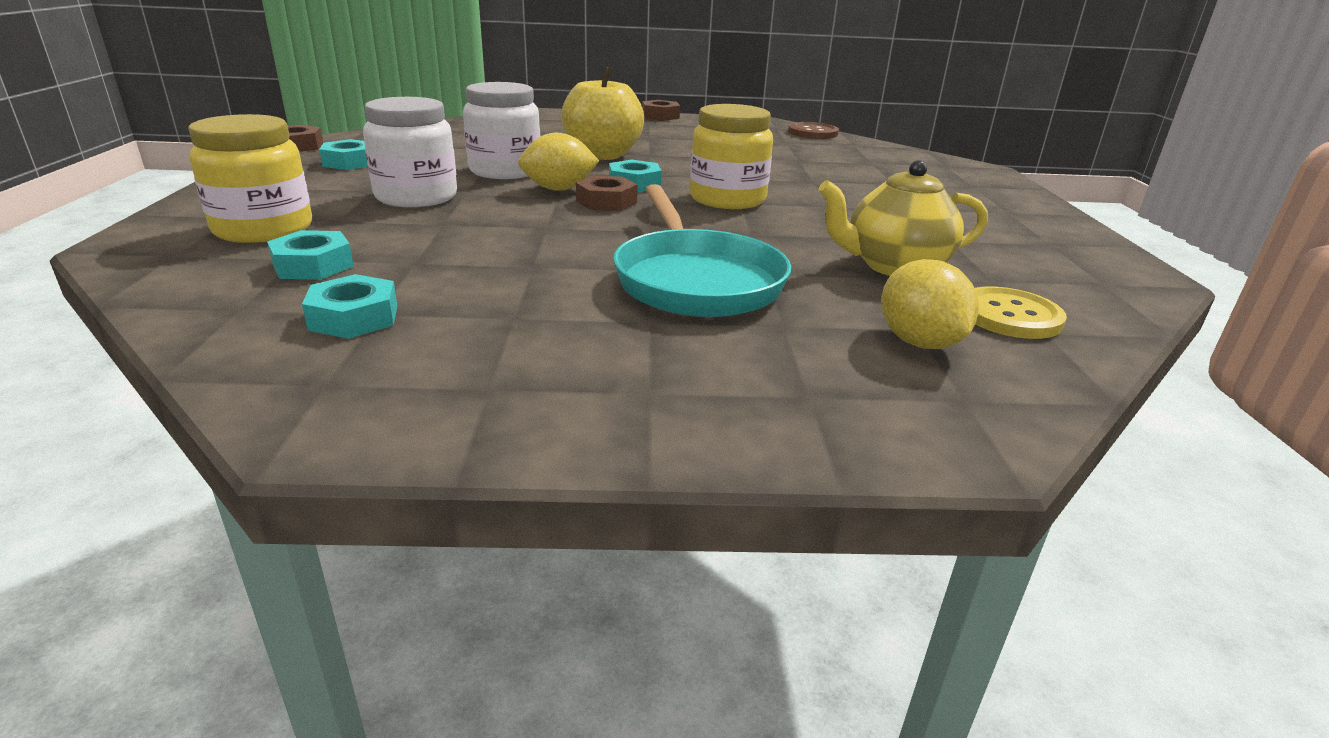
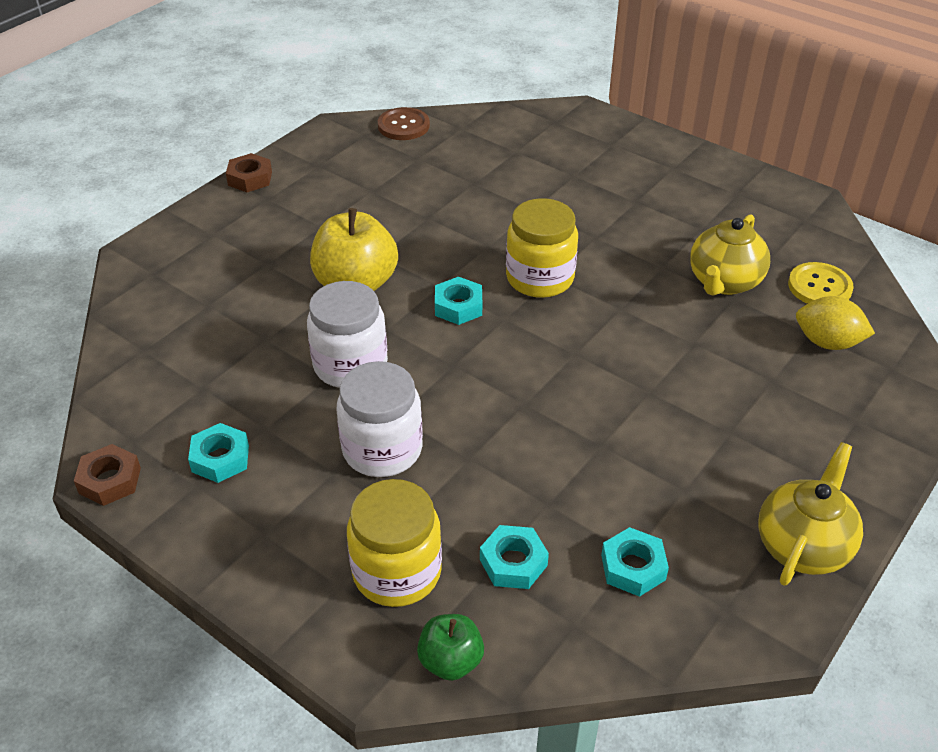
camera: 50 degrees left, 15 degrees up
(152, 269) = (450, 661): none -> green apple
(496, 411) = (803, 546): none -> yellow teapot
(559, 189) = (434, 355): yellow lemon -> none
(606, 202) = (491, 344): brown nut -> none
(696, 280) = (684, 380): turquoise pan -> none

